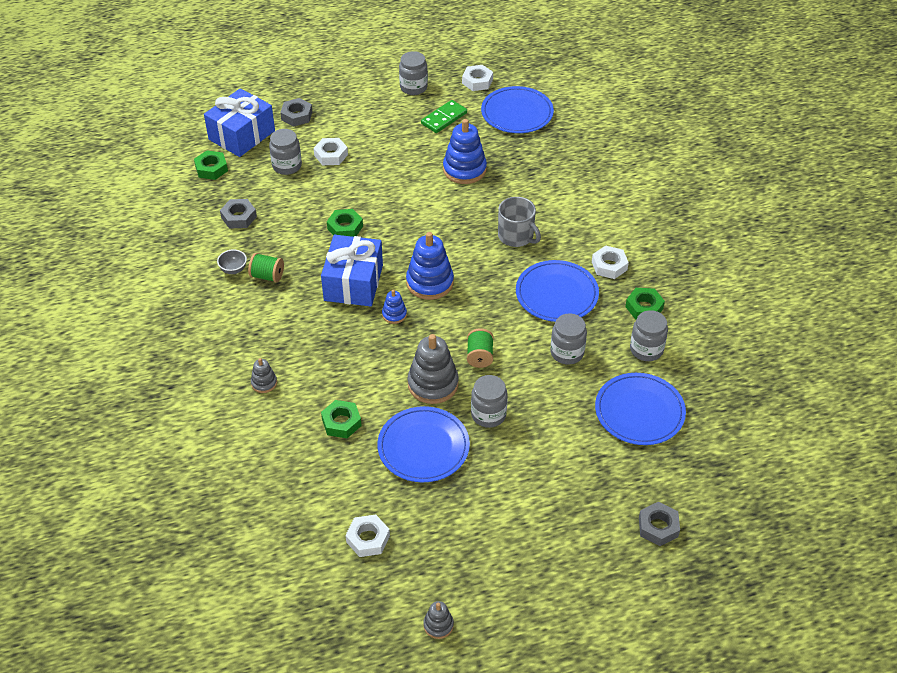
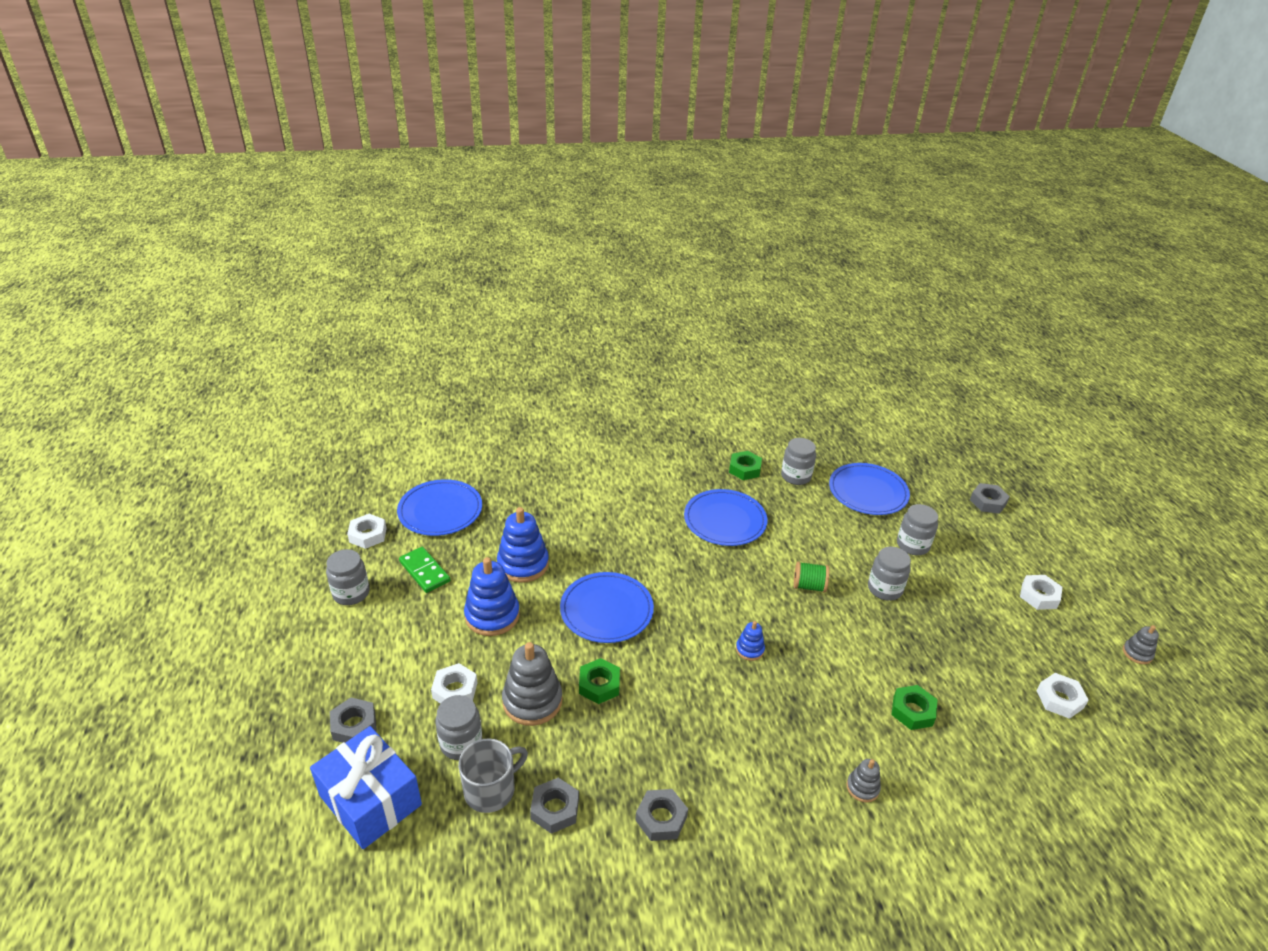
camera: 85 degrees left, 10 degrees down
(211, 168) = (436, 846): green nut -> none
(233, 270) = (661, 818): grey bowl -> grey nut
(267, 276) = (677, 776): green spool -> none
(353, 283) = (697, 683): blue gift -> none
(423, 447) = (934, 643): blue plate -> blue plate (606, 610)
(430, 282) = (702, 614): blue stacking toy -> blue stacking toy (492, 615)
(433, 384) = (849, 627): grey stacking toy -> grey stacking toy (532, 701)
(516, 236) = (639, 537): grey mug -> grey mug (491, 789)
(567, 353) = (801, 525): grey jar -> grey jar (912, 545)
(609, 266) = (689, 481): white nut -> white nut (1039, 596)

